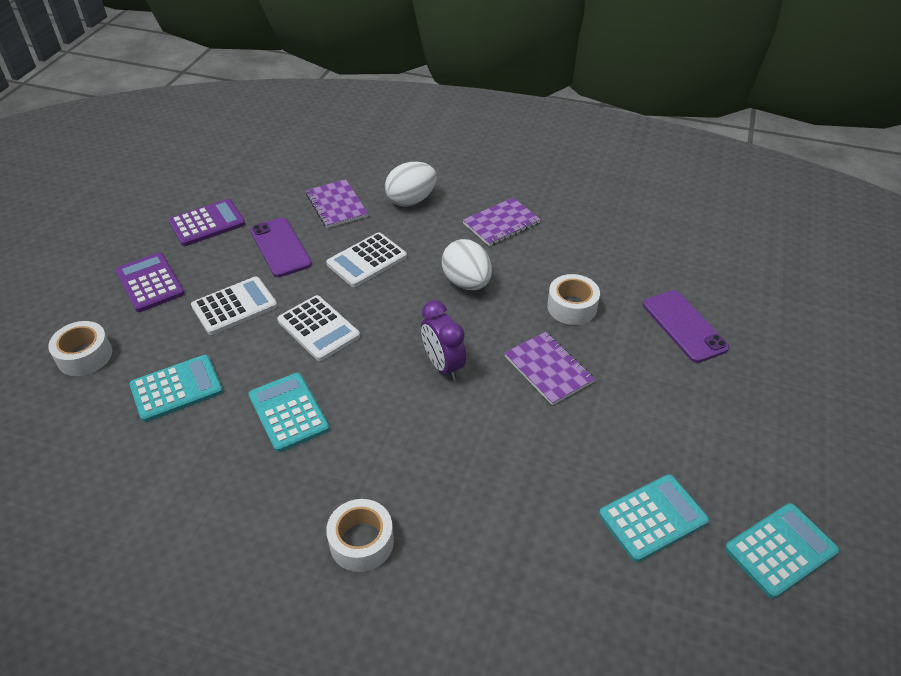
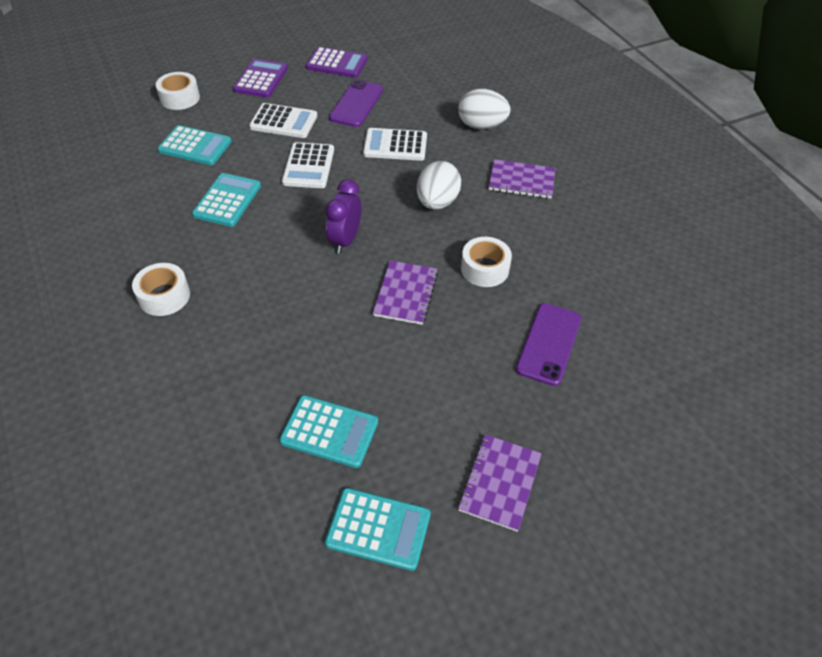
camera: 45 degrees right, 5 degrees up
(336, 205) = (427, 99): purple notebook -> purple notebook (499, 483)

